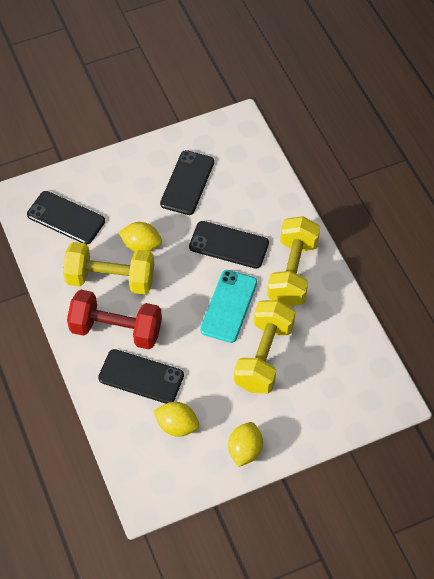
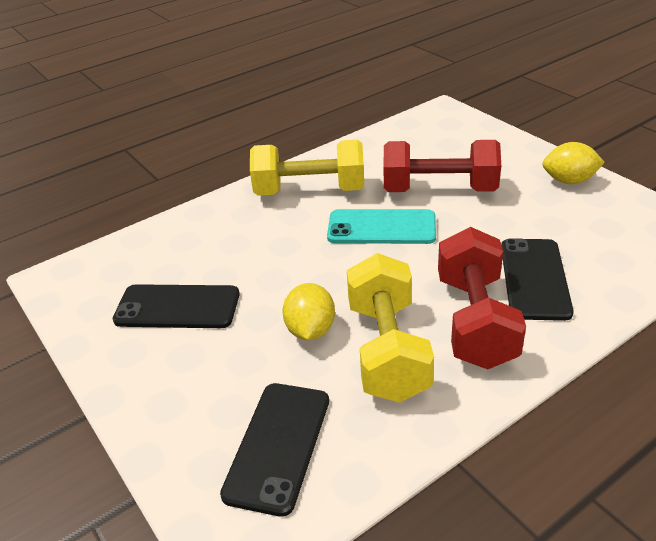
camera: 100 degrees left, 20 degrees down
(177, 426) = (580, 233): yellow lemon -> none
(229, 245) = (283, 246): black phone -> none
(264, 356) = (439, 190): yellow dumbbell -> red dumbbell

